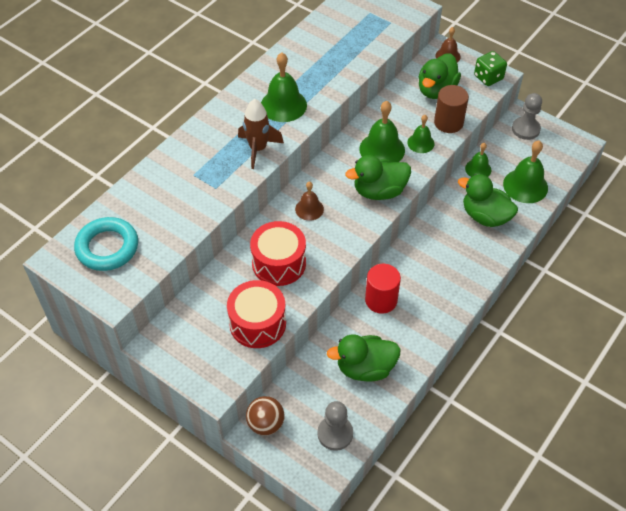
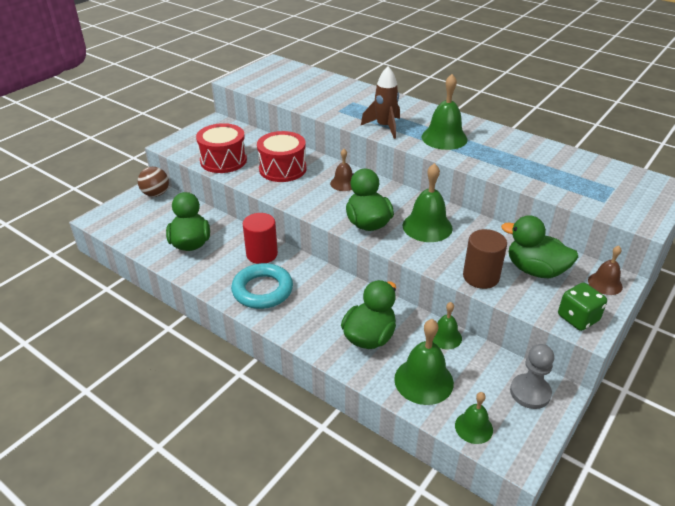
camera: 90 degrees right, 15 degrees down
(107, 247) = (281, 76): turquoise ring -> turquoise ring (262, 290)
(335, 433) = (134, 226): grey pawn -> none
(420, 143) = (442, 254): green bell -> green bell (473, 427)

